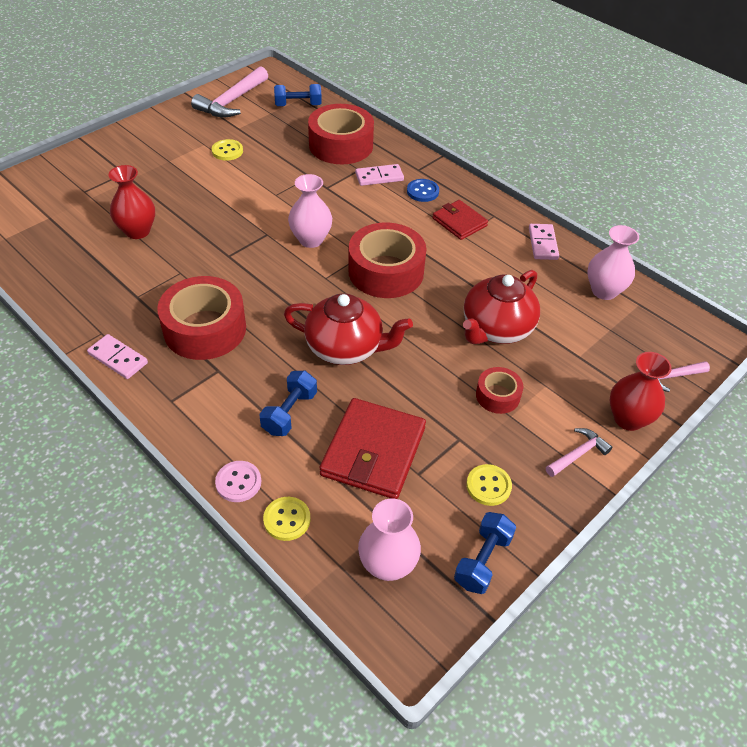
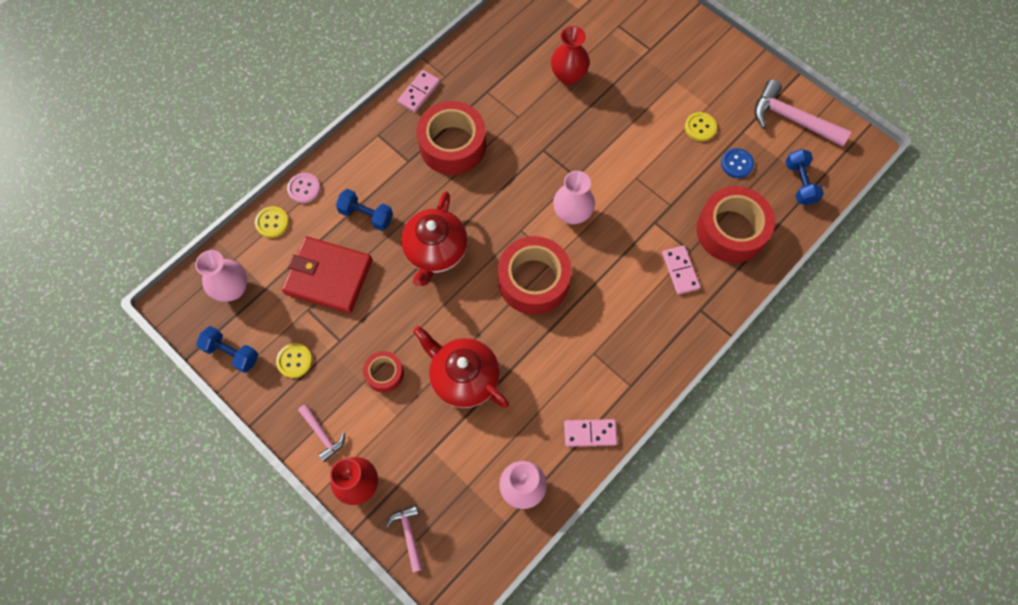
camera: 90 degrees right, 20 degrees up
(422, 191) = (661, 314): blue button -> blue button (737, 164)
(459, 222) = (615, 350): red wallet -> none

